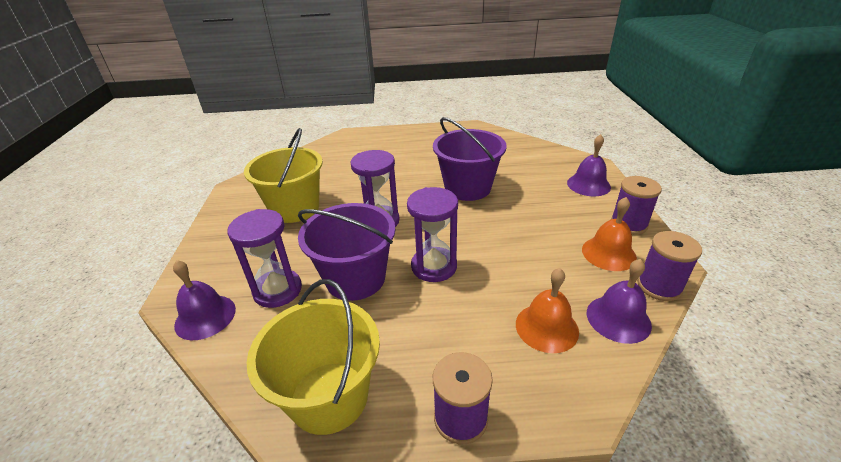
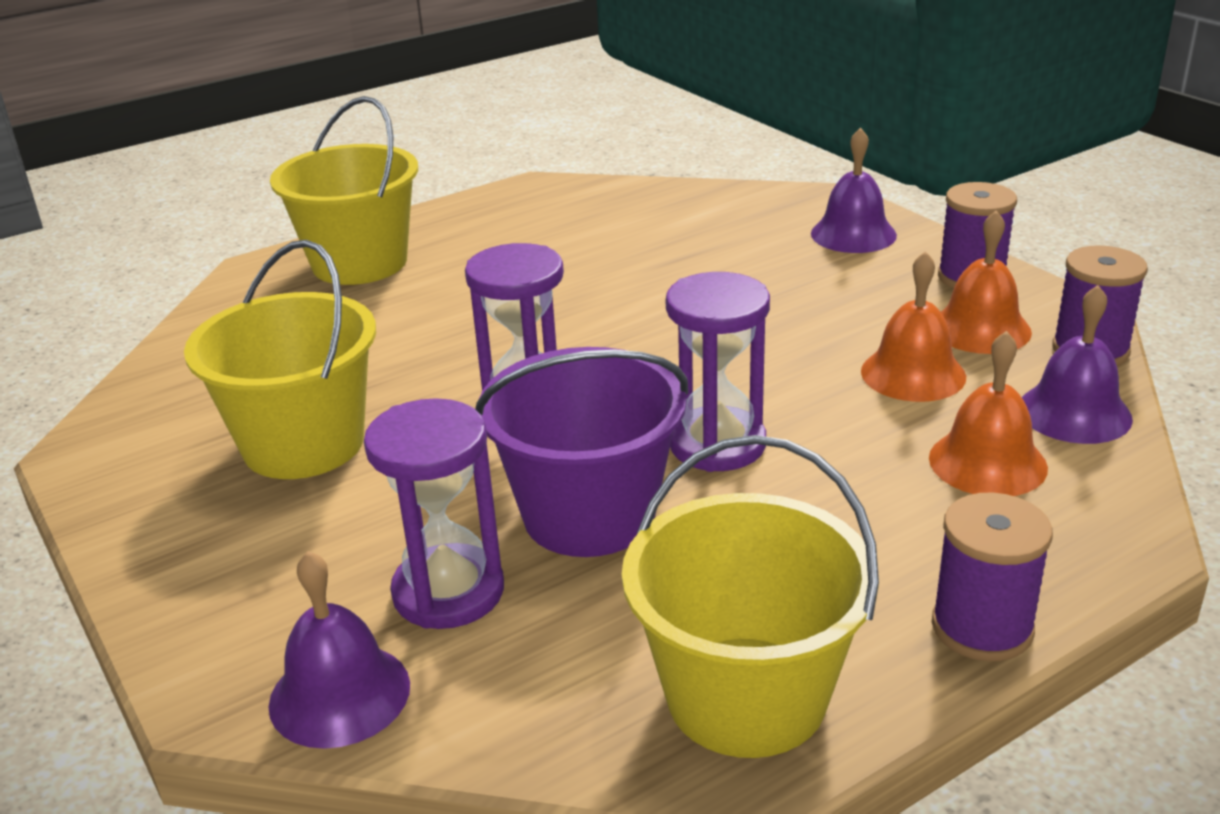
camera: 30 degrees left, 5 degrees down
(382, 141) = (359, 263): none -> yellow bucket
(467, 188) = (642, 299): purple bucket -> none
(552, 265) = (913, 374): none -> orange bell

